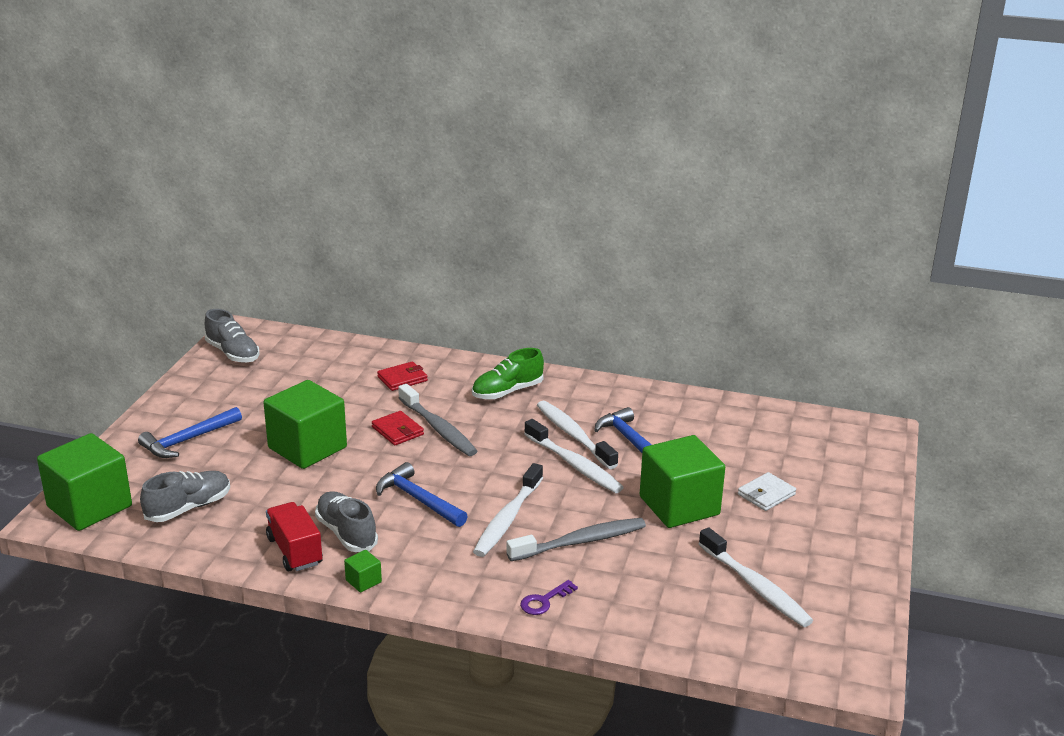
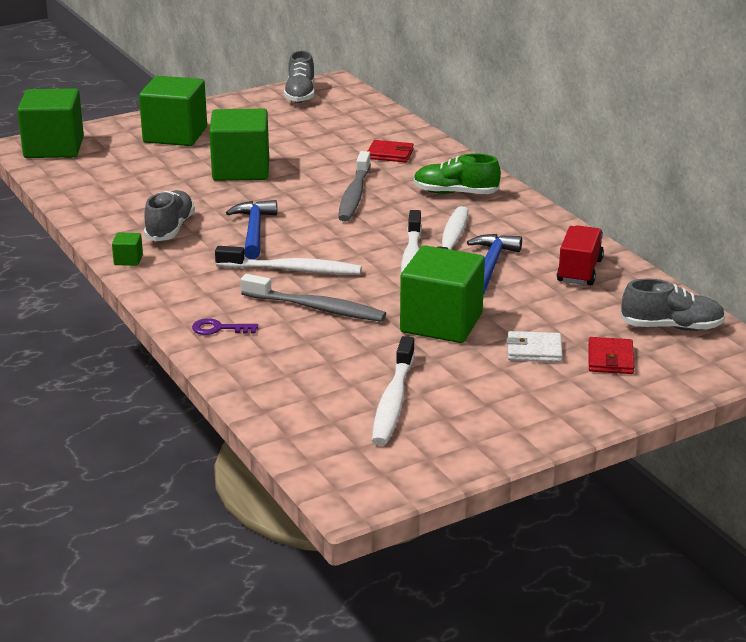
camera: 45 degrees right, 0 degrees up
(188, 440) = (175, 135): blue hammer -> green cube
(188, 508) = (105, 172): grey shoe -> grey shoe (671, 327)
(294, 551) = (120, 224): red truck -> red truck (579, 271)
(397, 431) = (322, 185): red wallet -> red wallet (610, 359)
(507, 519) = (292, 270): white toothbrush -> white toothbrush turned 150 degrees counterclockwise

